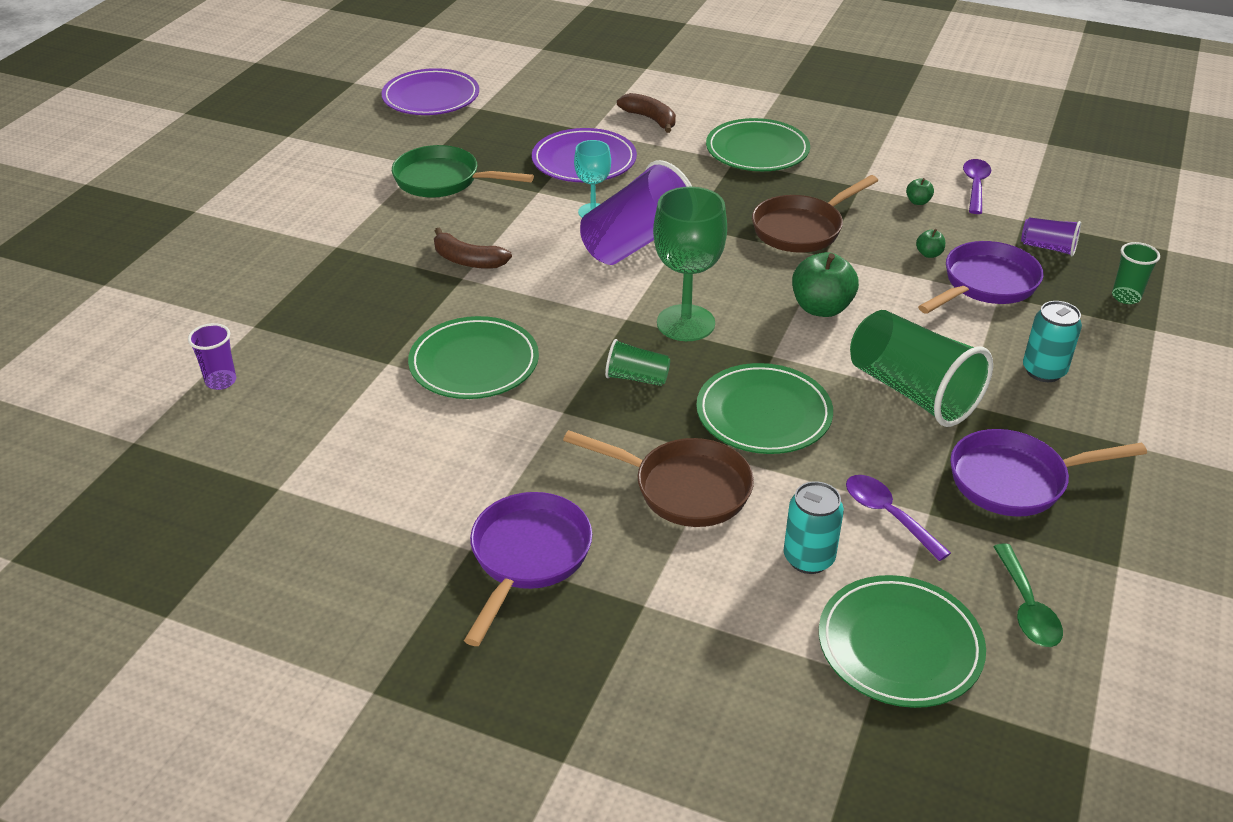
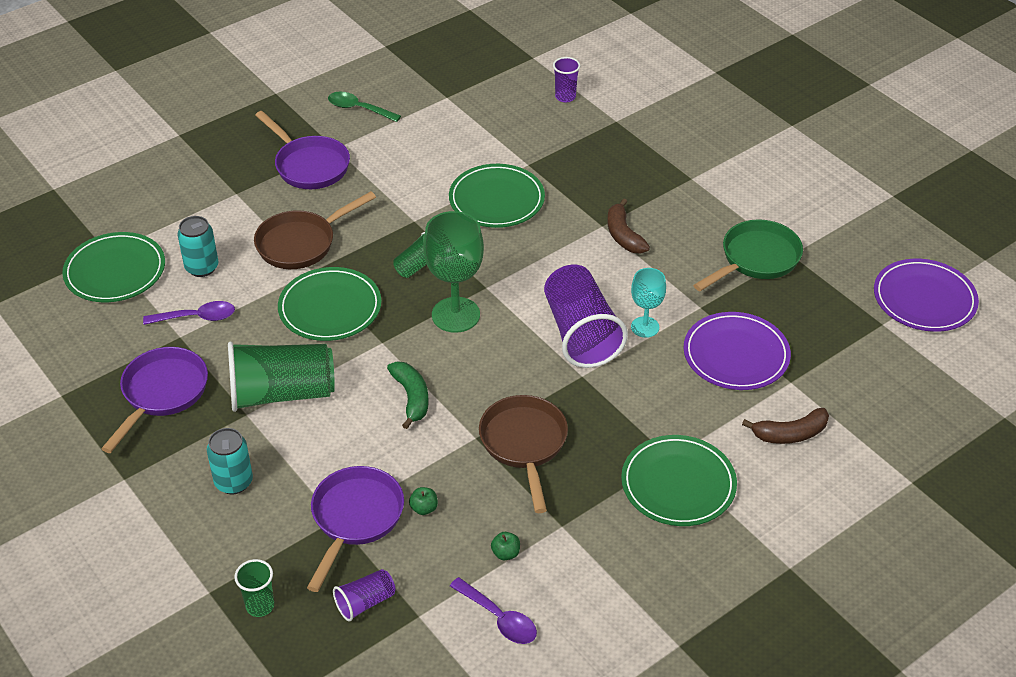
camera: 120 degrees right, 5 degrees up
(468, 260) = (623, 235): brown banana -> brown banana turned 75 degrees counterclockwise
(821, 308) = (411, 397): green apple -> green banana
(985, 284) = (355, 519): purple pan -> purple pan turned 150 degrees counterclockwise
(1027, 607) = (81, 335): green spoon -> green spoon (358, 109)

